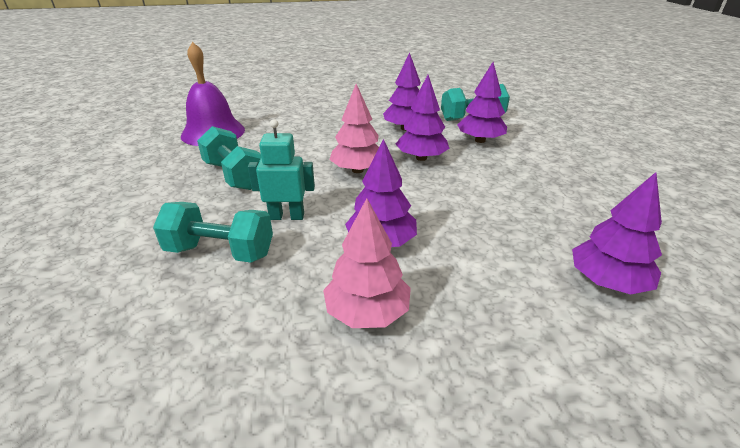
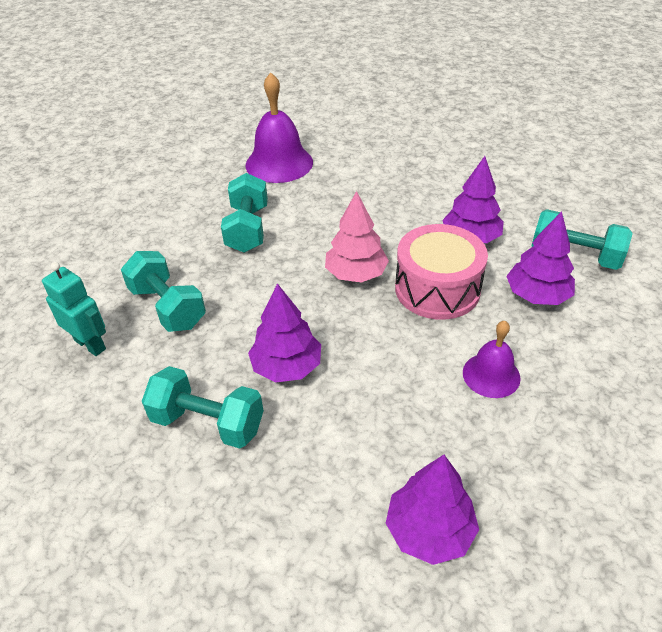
camera: 40 degrees right, 10 degrees up
(287, 216) = (244, 297): turquoise robot -> turquoise robot (90, 344)
(367, 312) = (208, 423): pink tree -> turquoise dumbbell
(421, 158) = (437, 289): purple tree -> pink drum
(513, 185) = (491, 375): none -> purple bell

